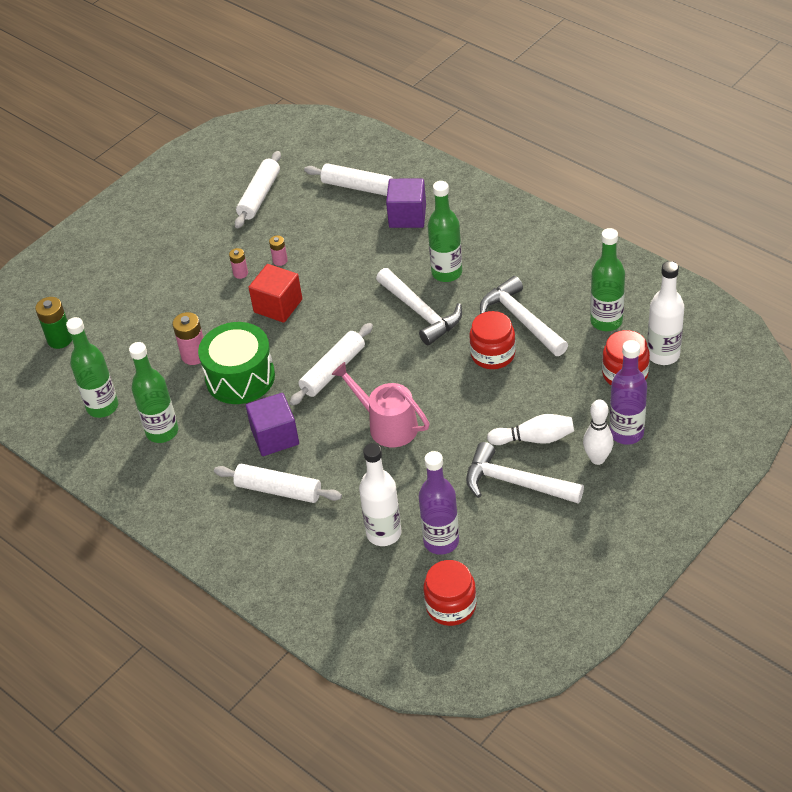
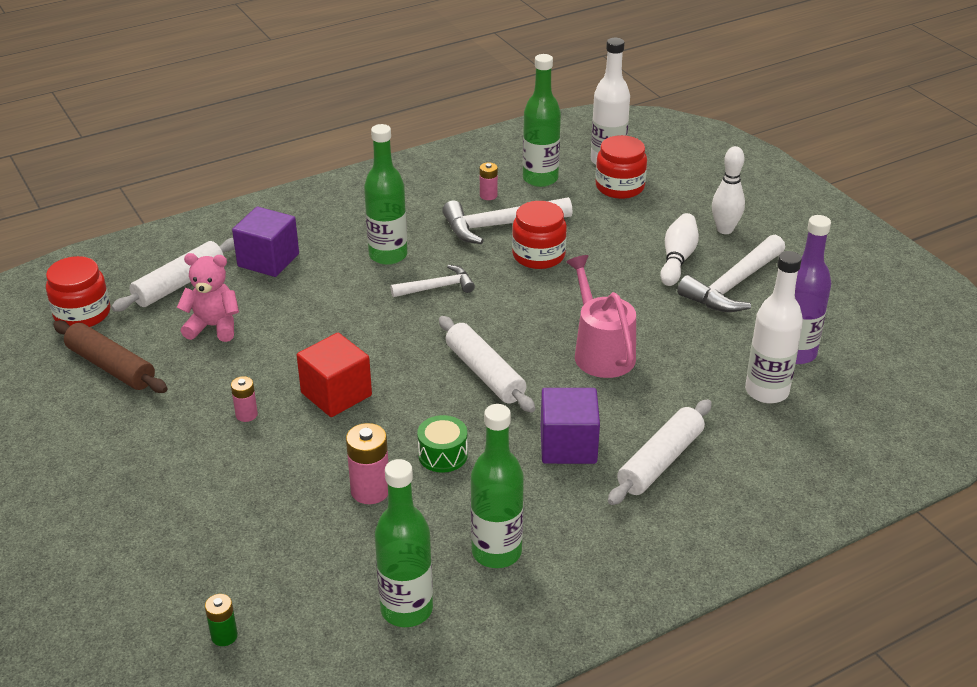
camera: 75 degrees left, 10 degrees down
(60, 339) = (224, 636): green battery -> green battery, size x0.60
(240, 377) = (443, 455): green drum -> green drum, size x0.49
(259, 196) = (111, 366): white rolling pin -> brown rolling pin
(280, 260) = (253, 375): pink battery -> pink battery (488, 195)
(320, 222) = (213, 327): none -> pink teddy bear
(387, 425) = (601, 351): pink watering can -> pink watering can turned 105 degrees clockwise
(420, 312) = (437, 287): white hammer -> white hammer, size x0.60
(451, 605) = (888, 367): red jar -> red jar (82, 314)
(626, 433) = (699, 205): purple bottle -> none

